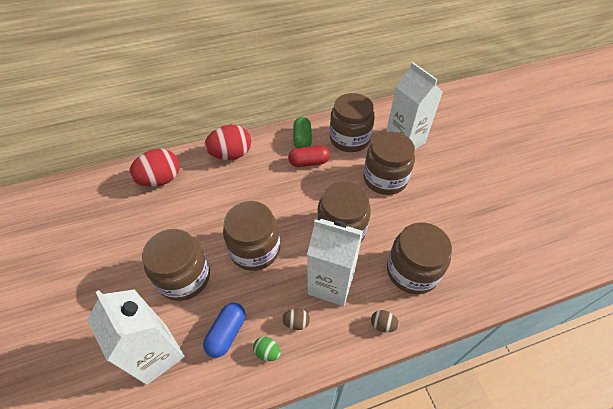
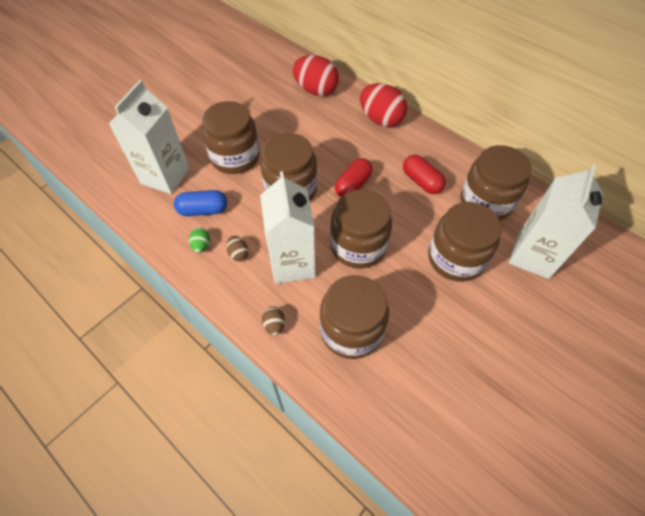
camera: 60 degrees right, 5 degrees up
(282, 205) = (353, 185): none -> red capsule
(302, 140) = (447, 162): green capsule -> none

